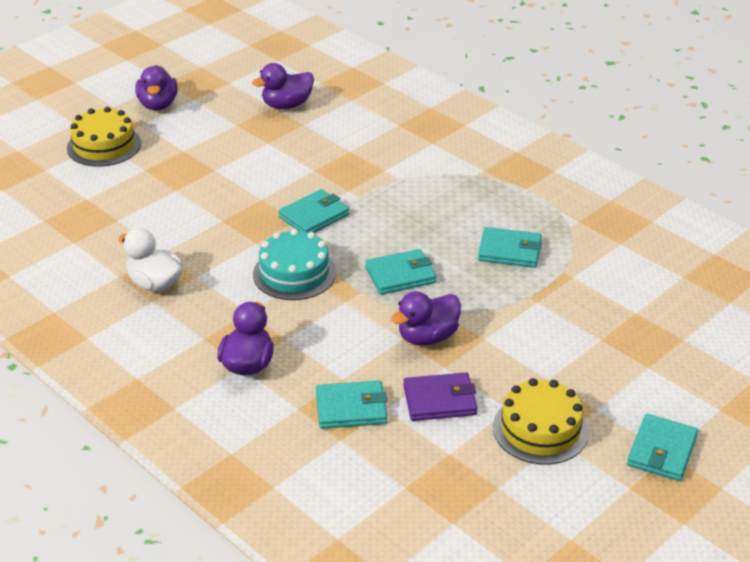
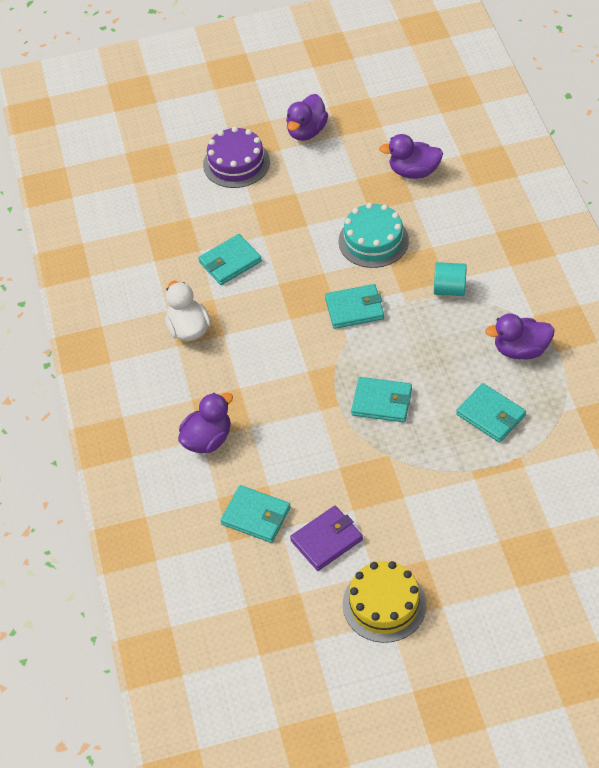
camera: 35 degrees right, 15 degrees up
(104, 145) = (236, 163): yellow cake -> purple cake
(294, 273) = (299, 364): turquoise cake -> turquoise cake (373, 240)
(392, 175) = (449, 289): none -> turquoise cylinder
(427, 337) = (360, 474): purple duck -> purple duck (521, 350)
(440, 400) = (326, 540): purple wallet -> purple wallet turned 60 degrees counterclockwise
(661, 451) = (464, 670): turquoise wallet -> turquoise wallet (230, 262)

